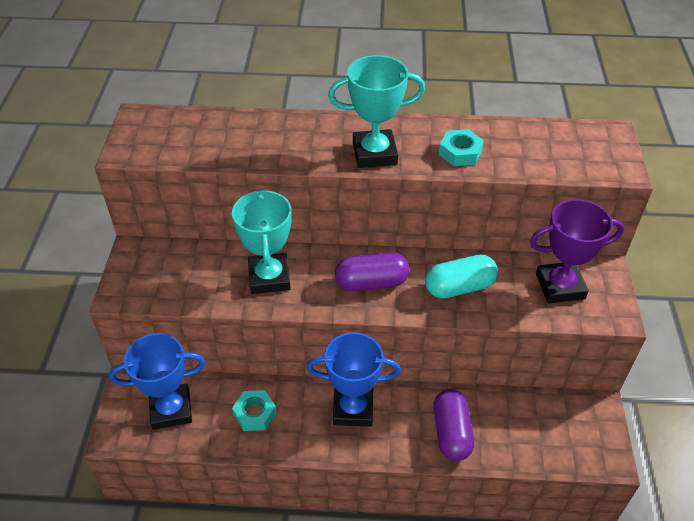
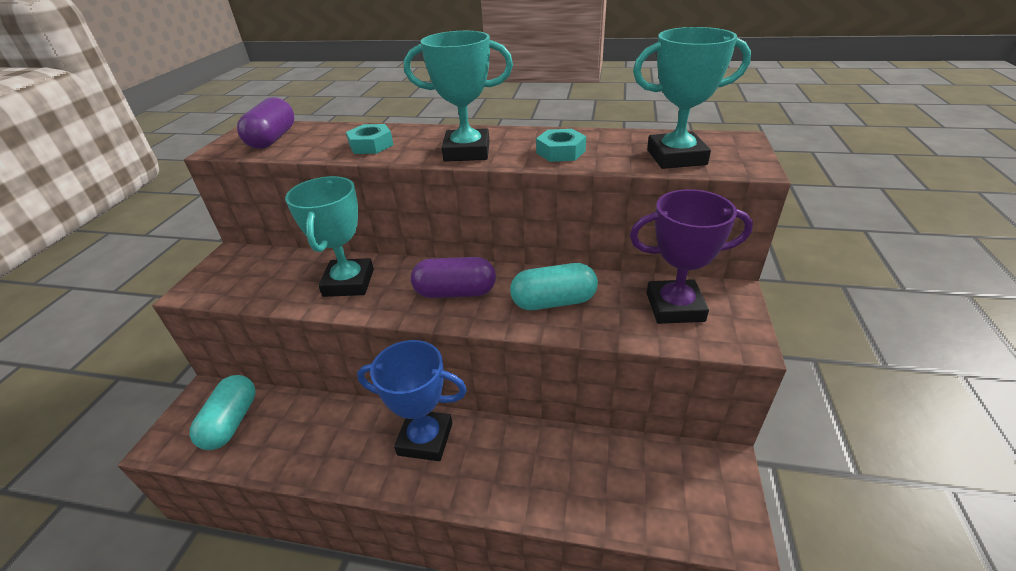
camera: 10 degrees right, 10 degrees down
(171, 409) = (231, 422): blue trophy -> turquoise capsule
(255, 413) = (316, 434): turquoise nut -> turquoise nut (371, 145)
(451, 432) = (533, 478): purple capsule -> purple capsule (273, 139)
(561, 158) = (676, 157): none -> turquoise trophy

